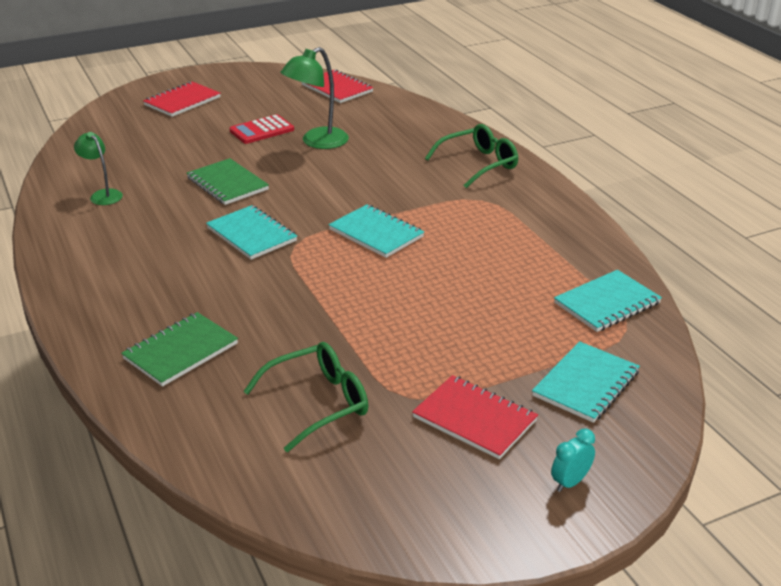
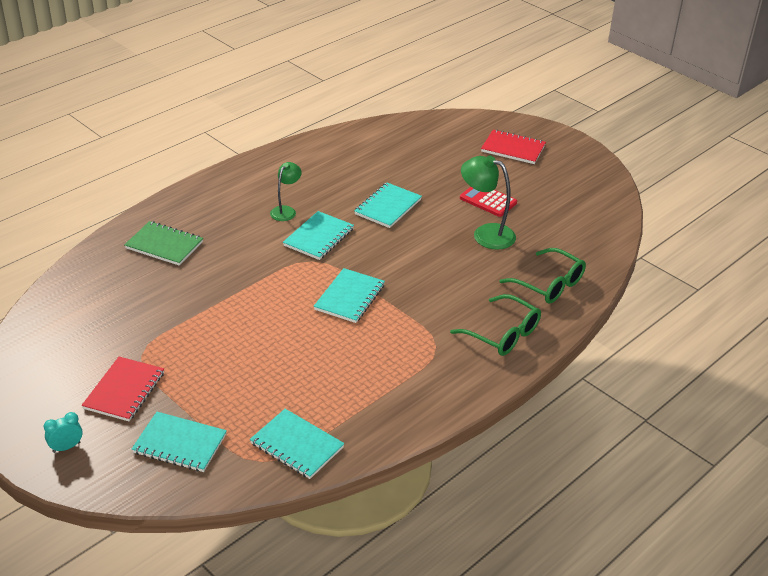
camera: 70 degrees right, 5 degrees up
(102, 195) = (341, 158): green lamp -> green lamp (286, 210)
(227, 184) = (388, 207): green notebook -> turquoise notebook
(317, 403) = (124, 315): green glasses -> green glasses (548, 284)
(337, 88) = (600, 221): red notebook -> none
(570, 482) = (66, 447): turquoise clock -> turquoise clock turned 60 degrees counterclockwise

